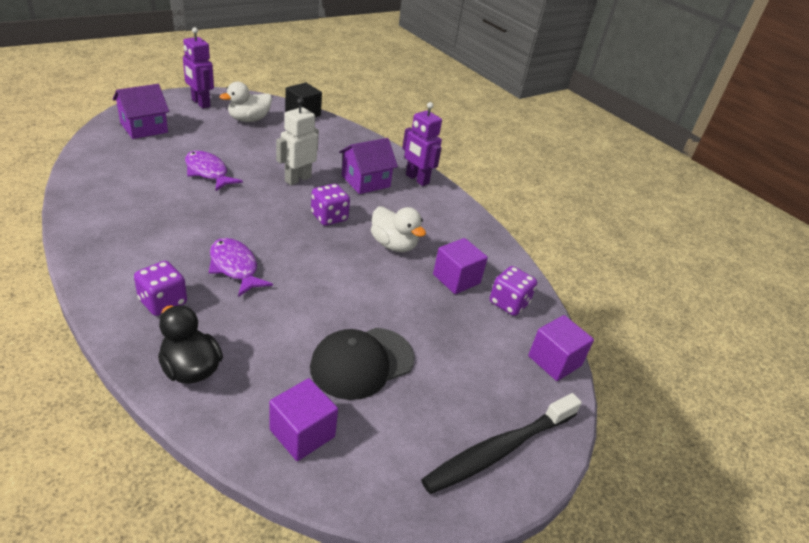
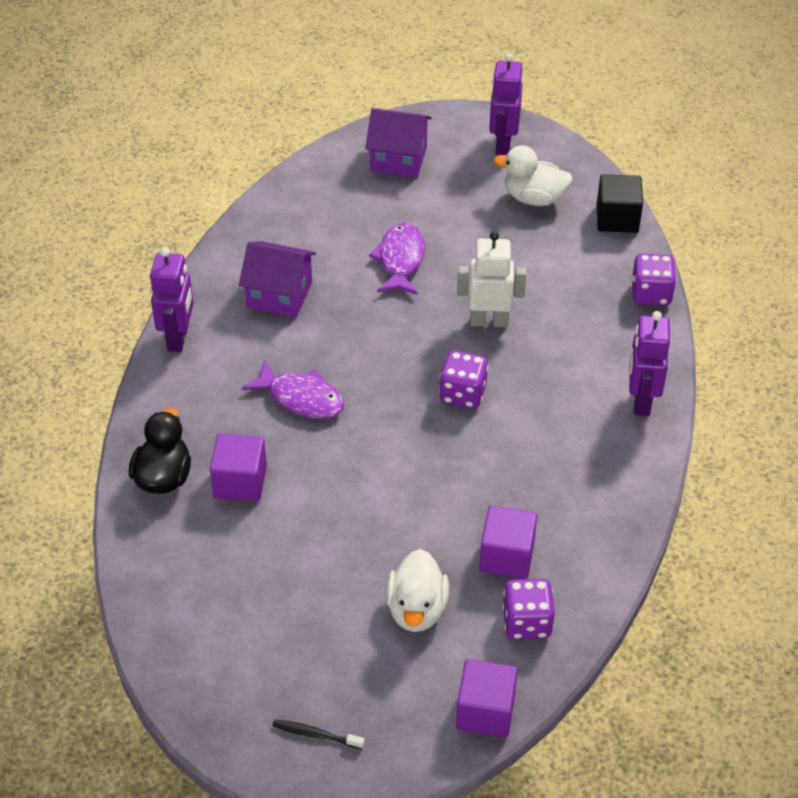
camera: 55 degrees right, 10 degrees up
(95, 278) = (178, 338): none -> purple robot
(163, 302) = (205, 397): purple dice -> purple dice (651, 294)
(235, 267) = (301, 398): purple fish -> purple fish turned 105 degrees clockwise
(302, 433) = (183, 593): purple cube -> purple cube (240, 481)
(362, 363) = (300, 572): black cap -> none
(365, 181) = (568, 368): purple house -> purple house (279, 294)
(393, 245) = (491, 471): white duck -> white duck (417, 609)
(499, 450) = (316, 735): black toothbrush -> black toothbrush, size x0.43

